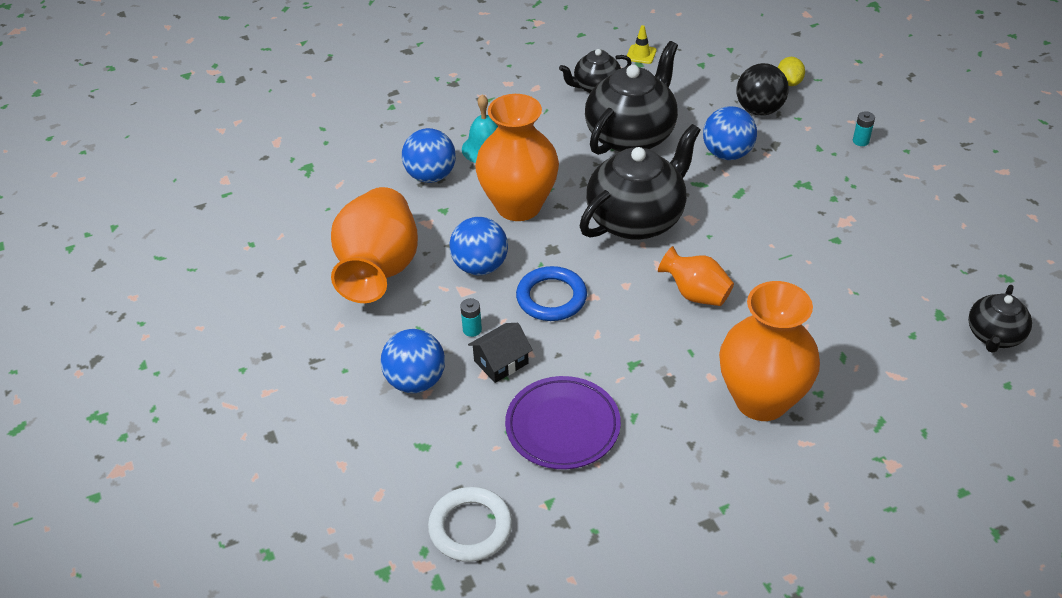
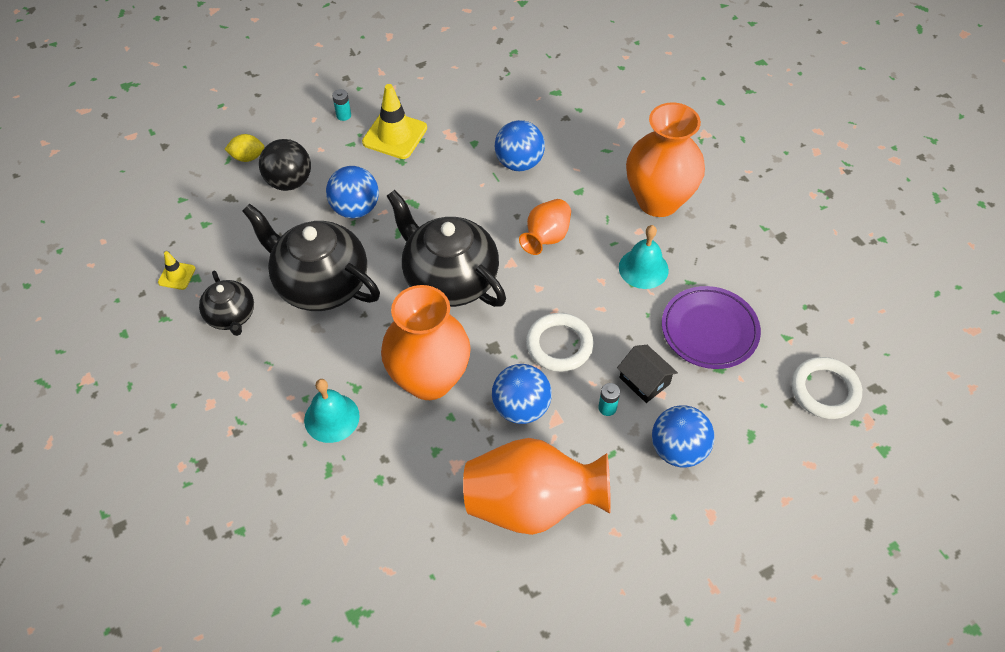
camera: 95 degrees left, 10 degrees up
(431, 176) = (378, 469): blue ball -> blue ball (519, 163)
(551, 297) = (559, 345): blue ring -> white ring
(653, 375) = (643, 268): none -> turquoise bell
(837, 178) = (395, 135): none -> yellow traffic cone
(994, 336) = (575, 67): black teapot -> none

